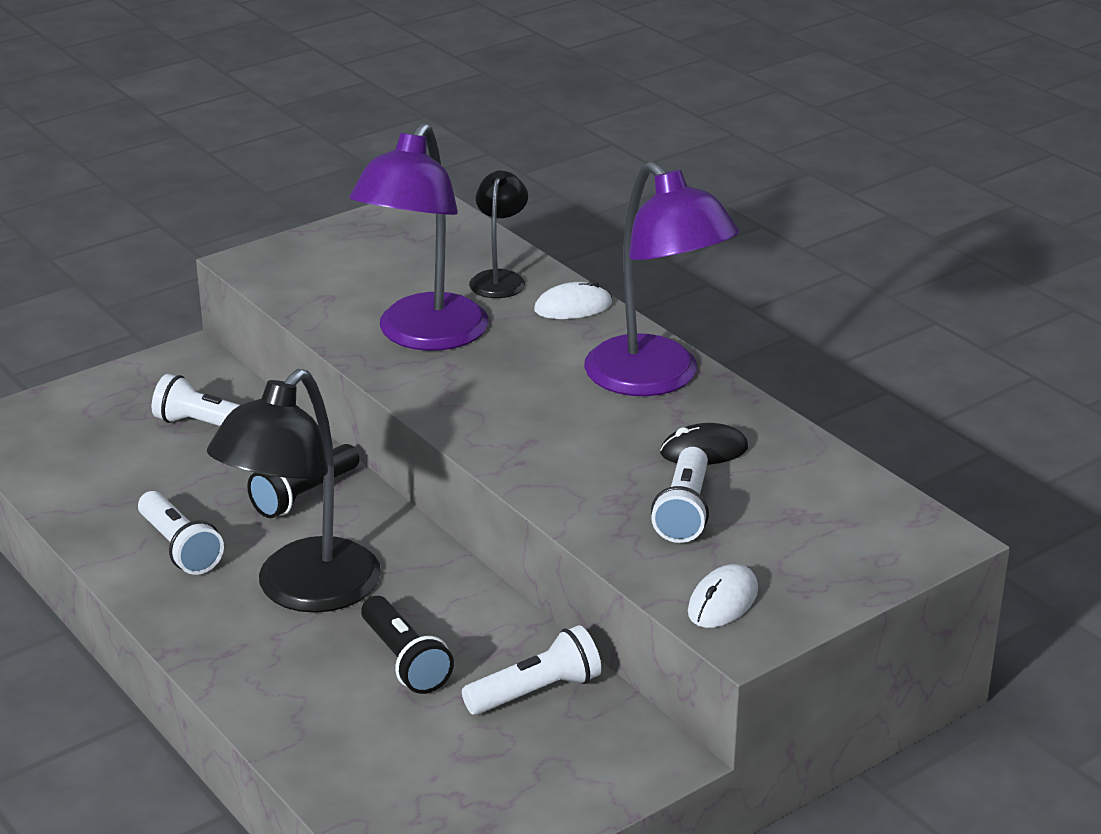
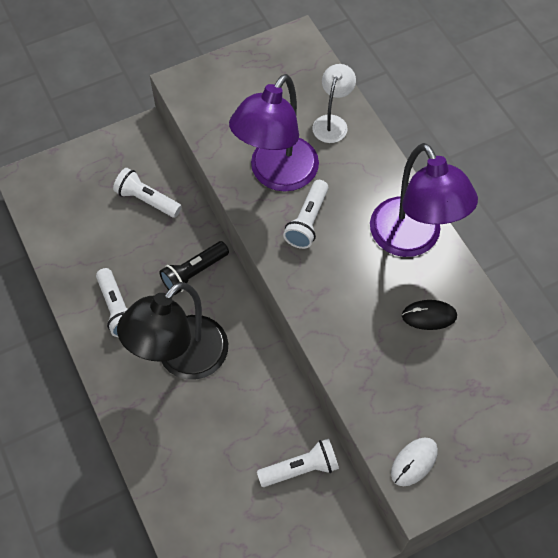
camera: 10 degrees right, 30 degrees up
(405, 661) = (231, 429): black flashlight -> none
(499, 279) = (332, 123): black lamp -> white lamp
(573, 307) = (373, 159): white mouse -> none
(684, 511) = (406, 373): white flashlight -> white flashlight (307, 221)

